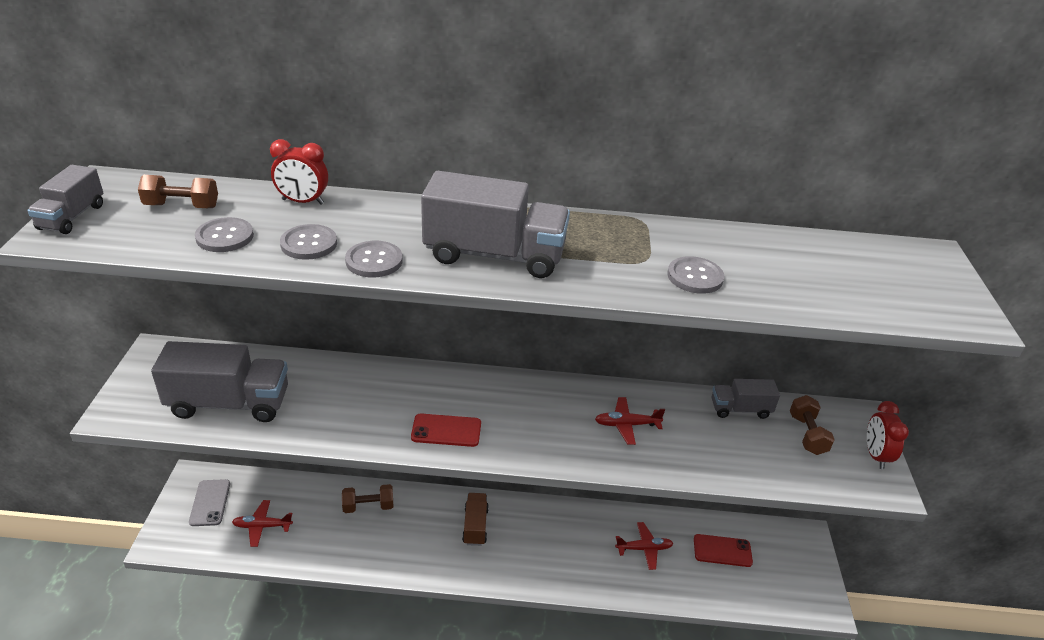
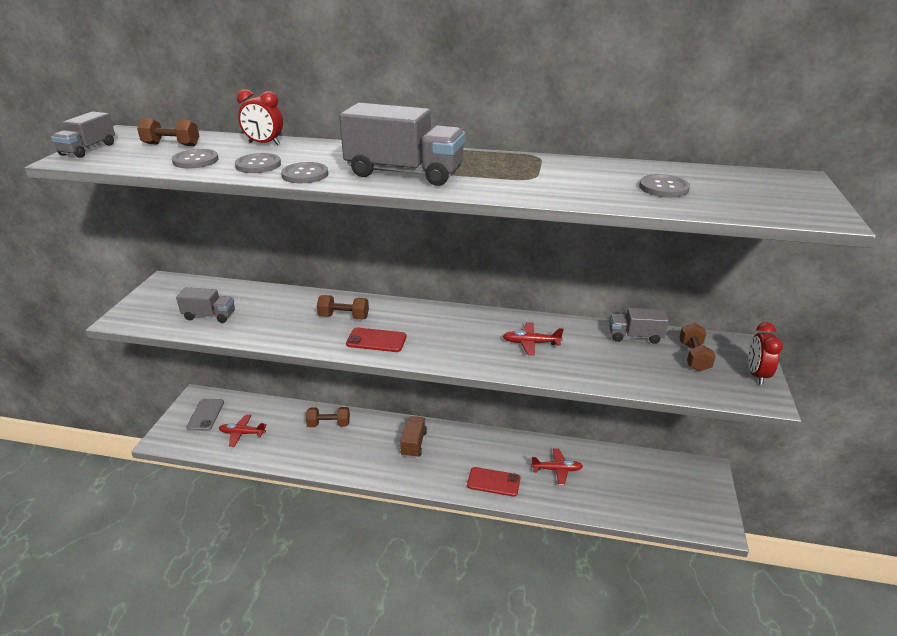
camera: 10 degrees right, 5 degrees down
(229, 403) = (209, 316): grey truck -> grey truck, size x0.54
(399, 397) = (344, 317): none -> brown dumbbell
(695, 277) = (572, 188): grey button -> grey button (663, 188)
(722, 551) = (627, 476): red phone -> red phone (493, 482)

